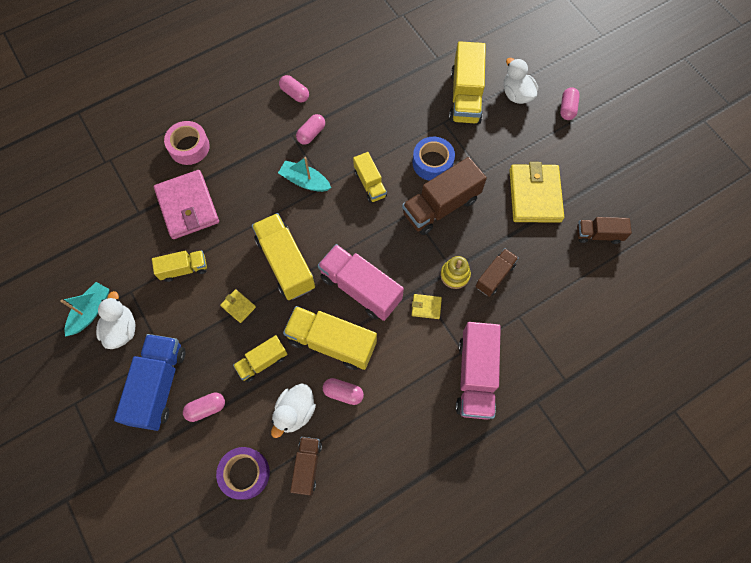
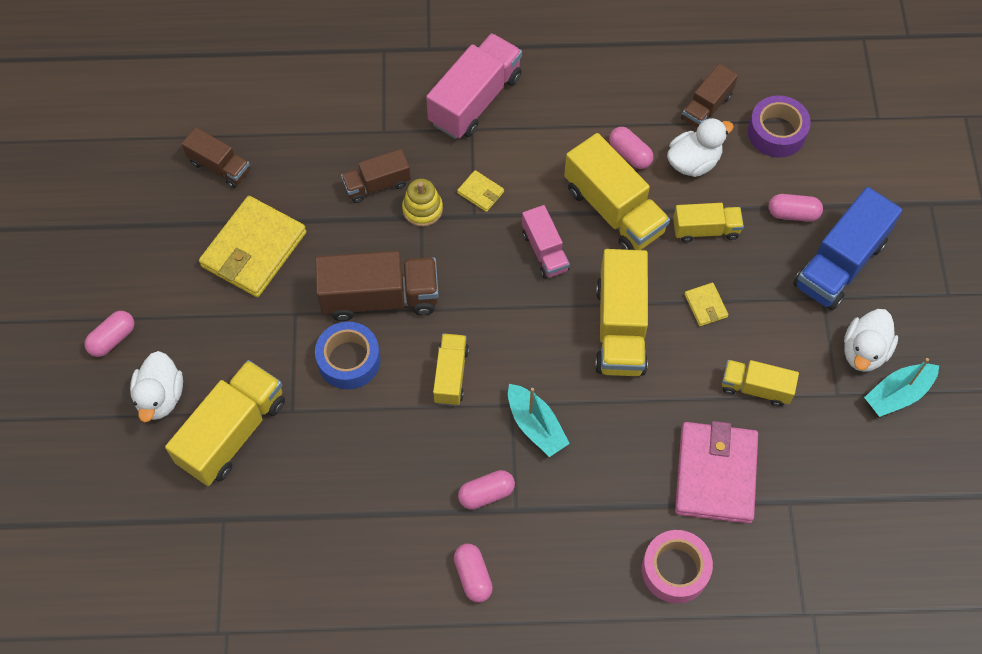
camera: 150 degrees left, 5 degrees down
(360, 288) = (545, 251): pink truck -> pink truck, size x0.58

